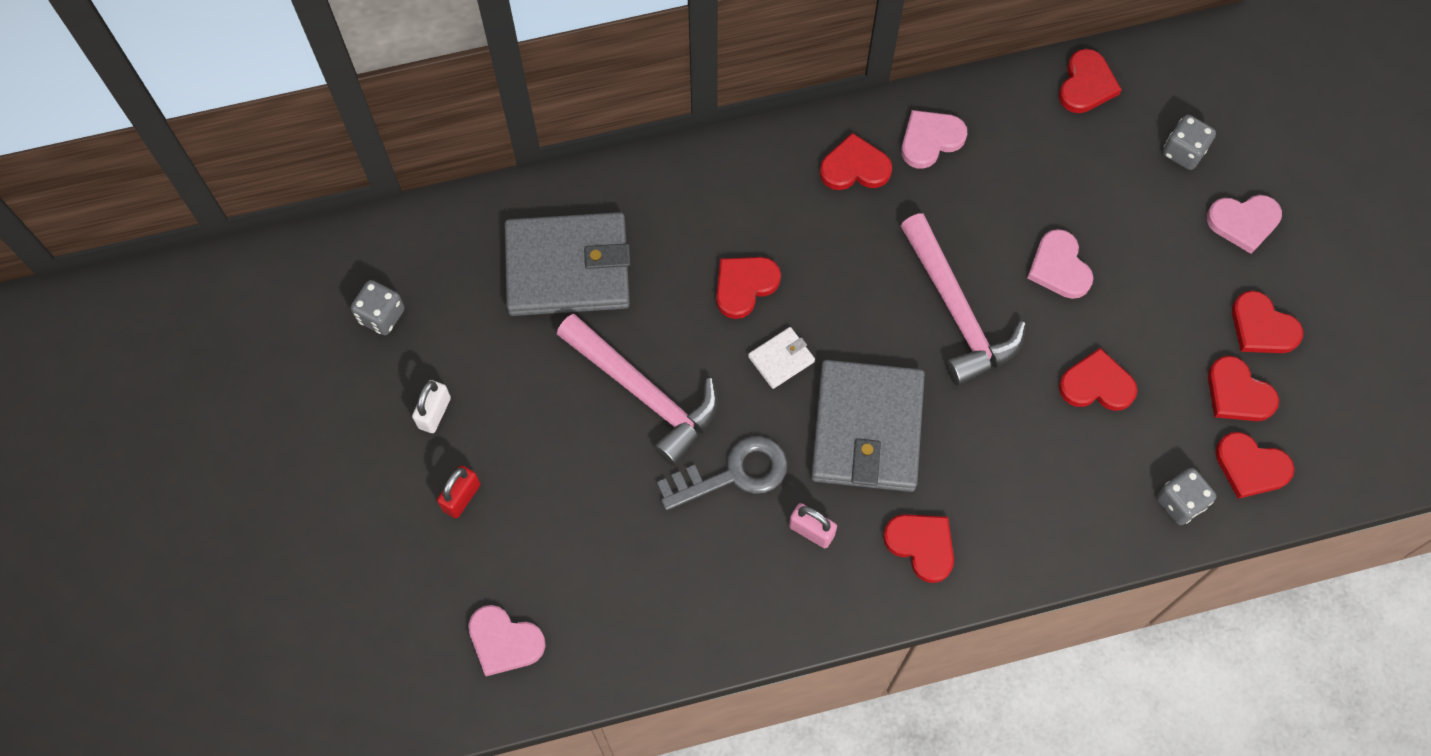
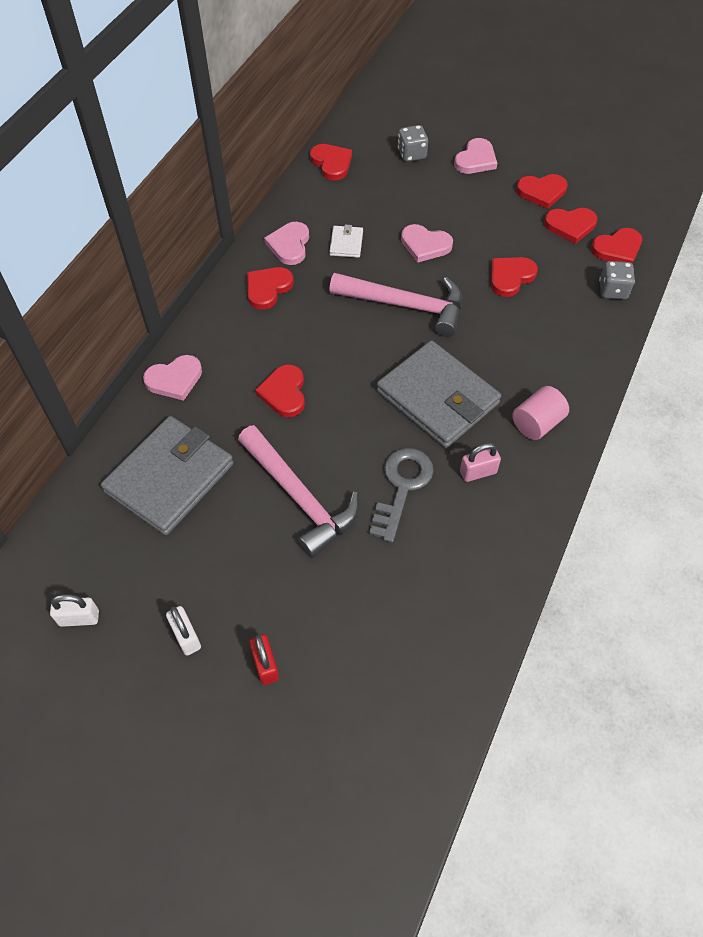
camera: 50 degrees left, 10 degrees down
(381, 315) = (79, 618): grey dice -> white padlock
(504, 641) = (398, 716): pink heart -> pink heart (174, 379)
(644, 393) = (299, 497): pink hammer -> pink hammer turned 60 degrees clockwise
(781, 359) = (350, 408): white wallet -> white wallet (346, 243)
(921, 545) = (537, 423): red heart -> pink cylinder

